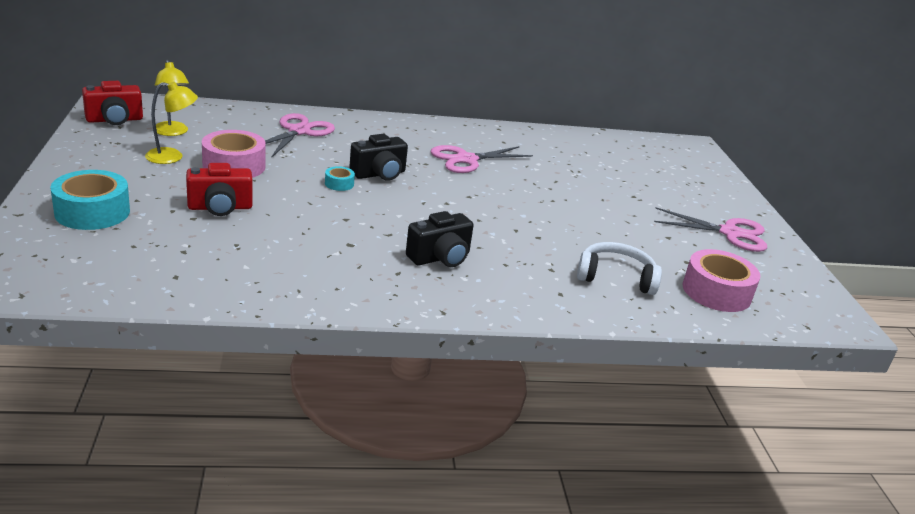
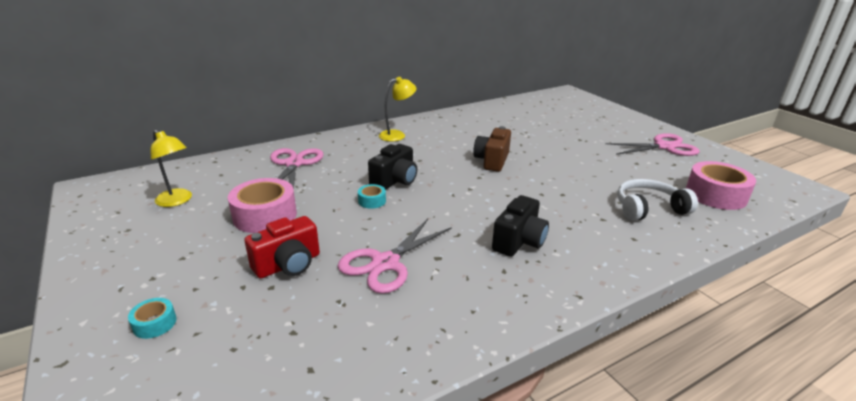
camera: 20 degrees left, 0 degrees up
(92, 212) = (155, 323): turquoise tape -> turquoise tape, size x0.47
(114, 120) = (107, 206): red camera -> none
(172, 157) = (197, 226): yellow lamp -> yellow lamp (397, 135)
(466, 159) = (444, 147): pink scissors -> pink scissors (385, 263)
(502, 186) = (492, 161): none -> brown camera

